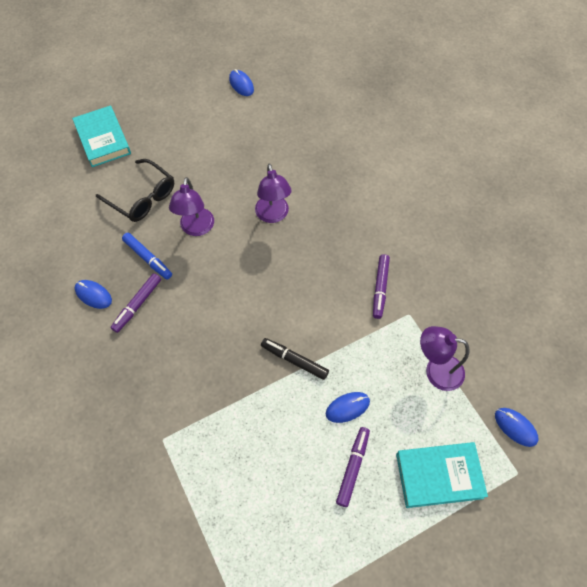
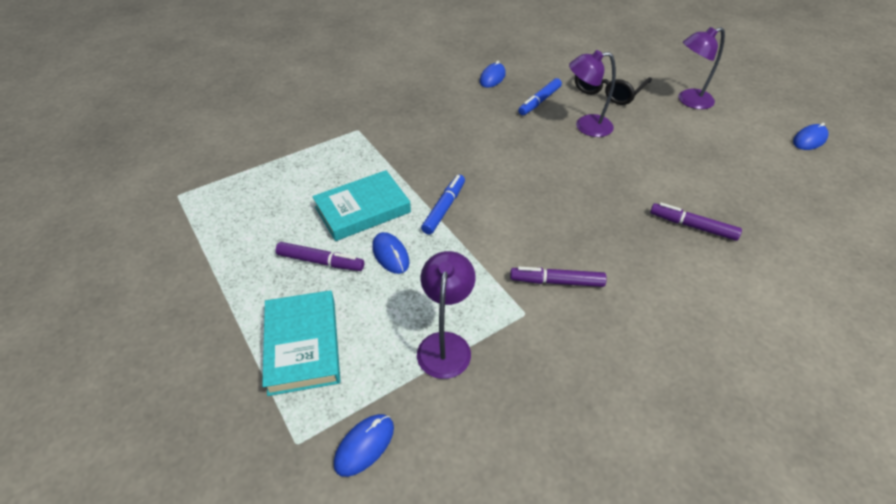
camera: 85 degrees right, 15 degrees down
(103, 139) = (665, 61): turquoise book -> turquoise book (362, 209)
(137, 305) = (488, 101): purple marker -> purple marker (692, 226)
(273, 215) = (627, 179): purple lamp -> purple lamp (689, 101)
(294, 360) = (444, 208): black marker -> blue marker

